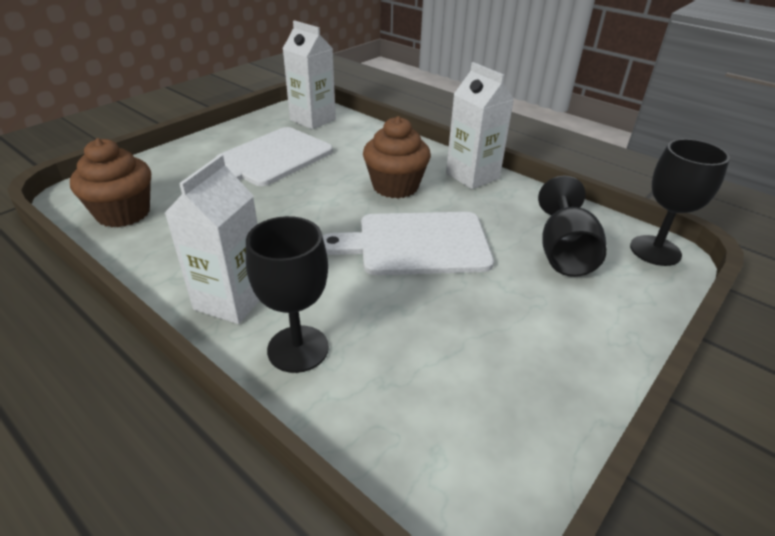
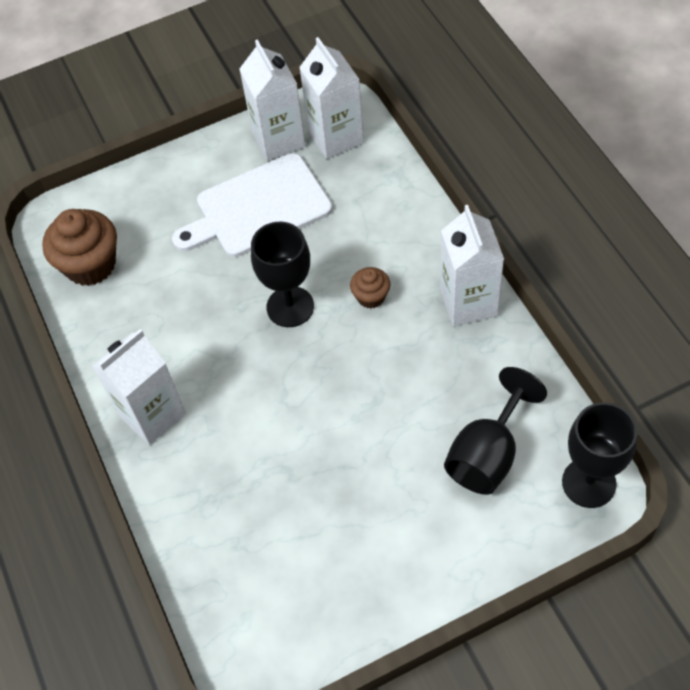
camera: 30 degrees right, 20 degrees up
(268, 126) = (278, 139): none -> white carton
(298, 349) = (186, 487): black goblet -> black goblet (290, 307)
(395, 186) = (371, 297): brown cupcake -> brown cupcake, size x0.53
(417, 244) = (346, 394): white cutting board -> none

